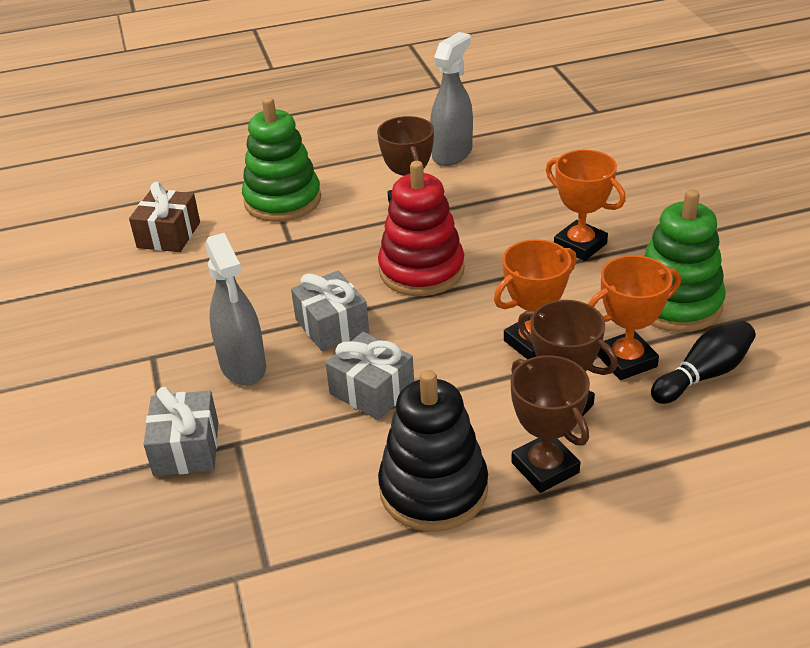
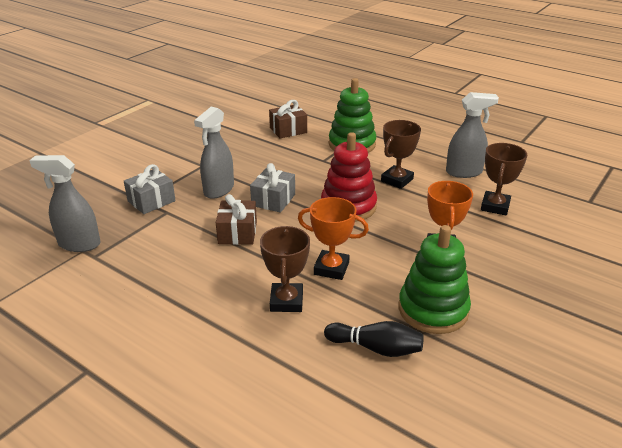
camera: 50 degrees right, 5 degrees down
(212, 576) = (79, 244): none -> grey spray bottle
(372, 391) = (237, 232): grey gift -> brown gift
(433, 489) = (183, 283): black stacking toy -> none
(545, 468) = (232, 314): brown trophy -> brown trophy (495, 206)
(626, 360) = (354, 310): orange trophy -> none

